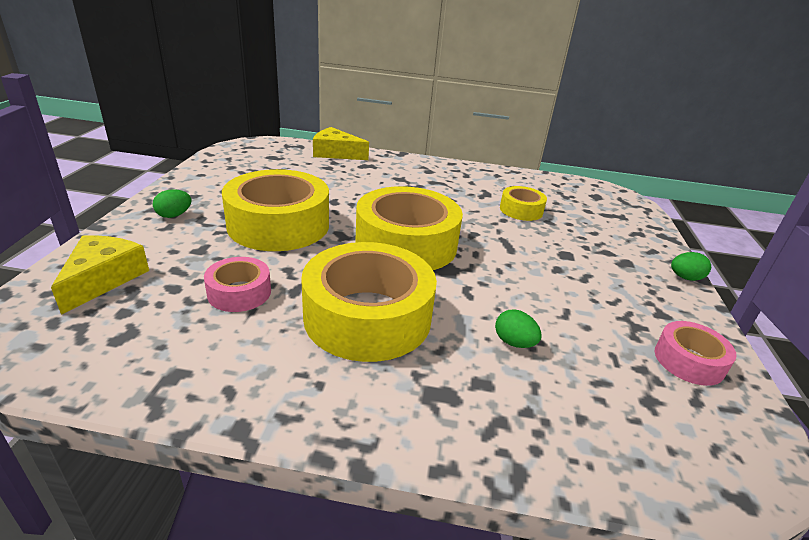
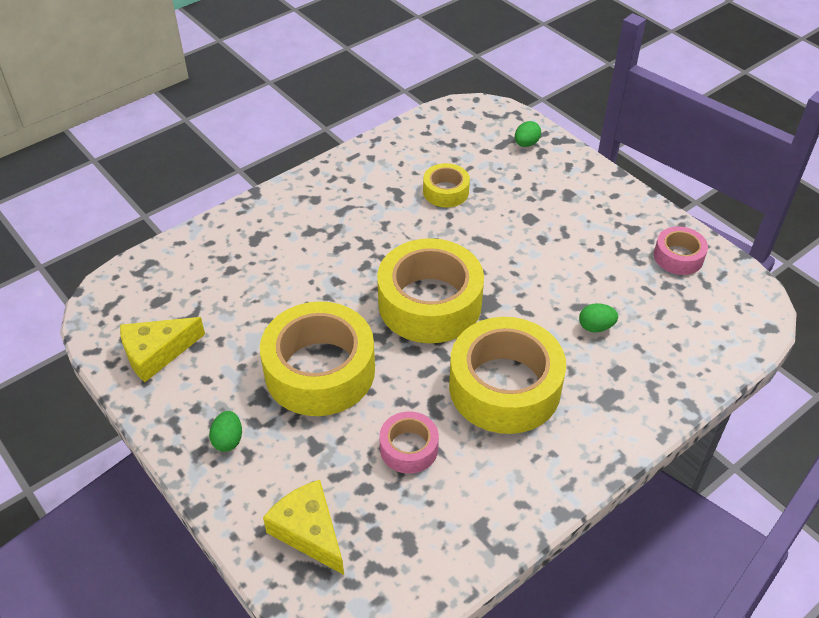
camera: 45 degrees left, 15 degrees up
(336, 153) = (202, 244): yellow cheese -> yellow cheese (156, 353)
(685, 278) = (611, 179): green egg -> green egg (526, 144)

